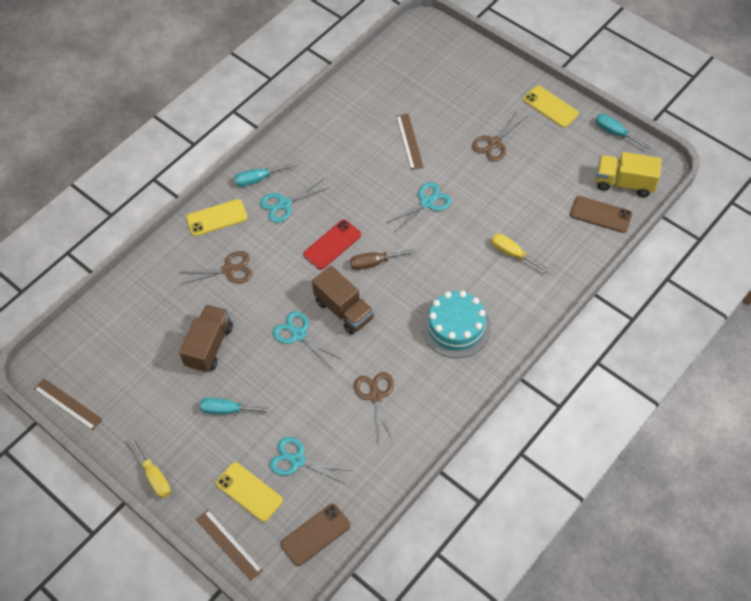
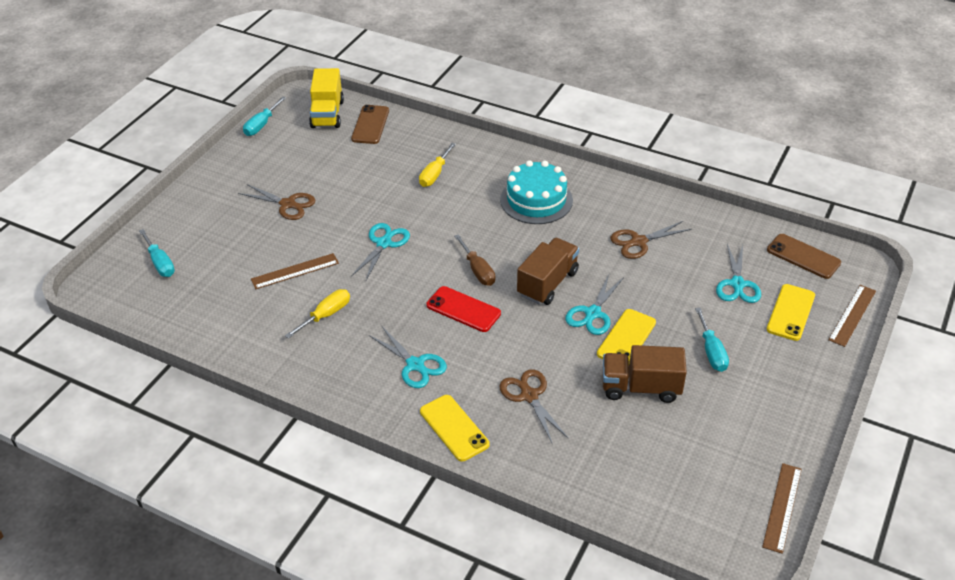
camera: 105 degrees left, 15 degrees down
(154, 476) = (820, 394): yellow screwdriver -> yellow screwdriver (326, 315)
(258, 179) = (381, 400): turquoise screwdriver -> turquoise screwdriver (160, 263)
(426, 203) = (384, 243): turquoise scissors -> turquoise scissors turned 75 degrees clockwise
(550, 107) = (228, 171): yellow phone -> yellow phone (626, 338)

